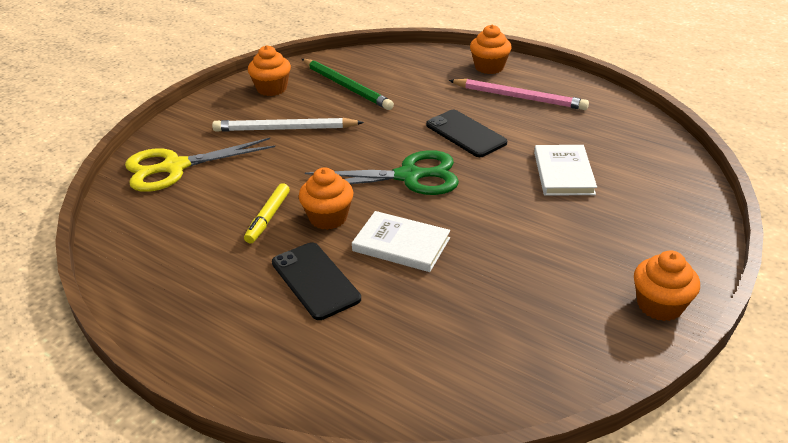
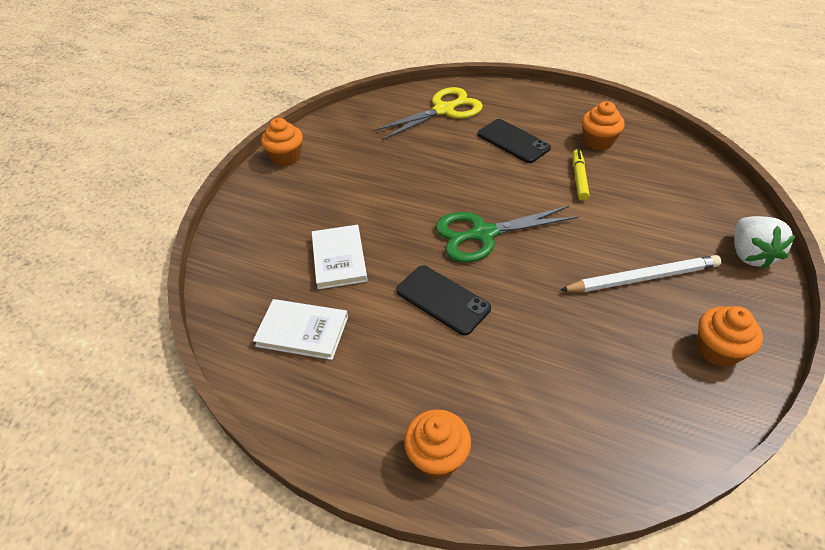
camera: 170 degrees right, 10 degrees up
(175, 167) = (704, 213): yellow scissors -> yellow scissors (443, 110)
(177, 133) = (750, 255): none -> white strawberry
(328, 218) = (532, 185): orange cupcake -> orange cupcake (598, 141)
(346, 86) = (624, 370): green pencil -> none
(401, 244) = (465, 172): white book -> white book (302, 331)
(519, 97) = (387, 380): pink pencil -> none

